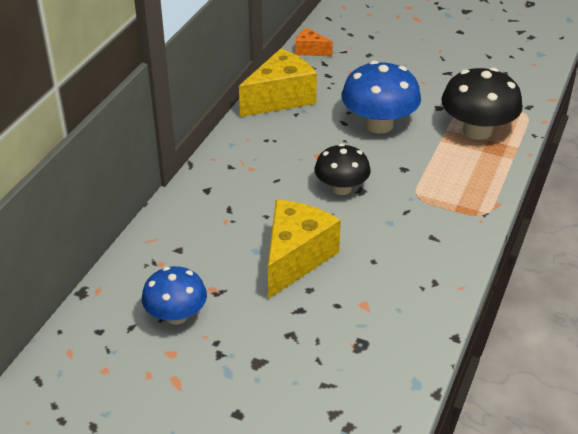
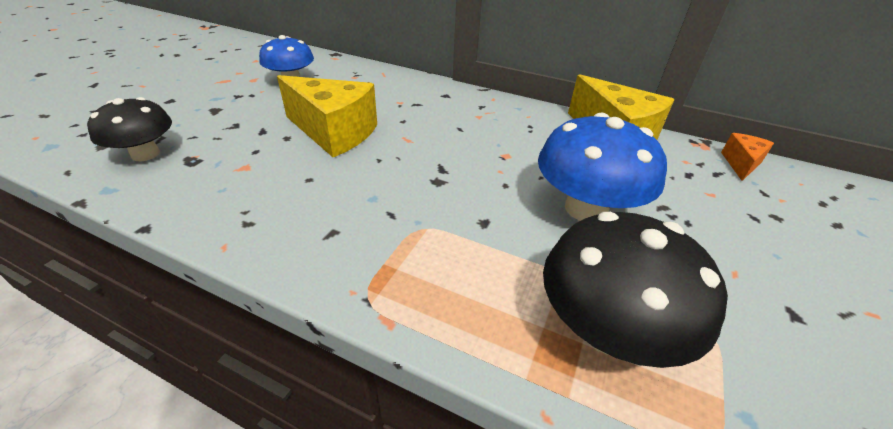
camera: 90 degrees right, 0 degrees up
(341, 188) = (443, 167): black mushroom -> black mushroom (145, 154)

